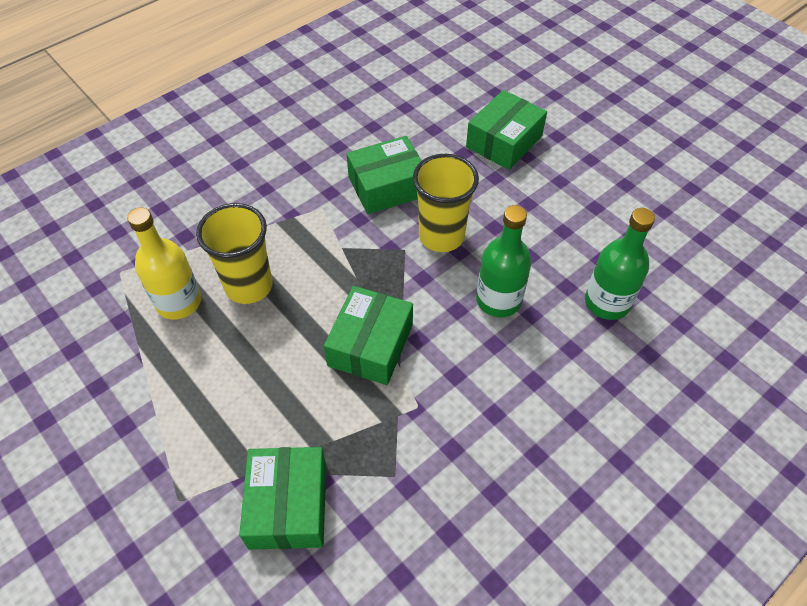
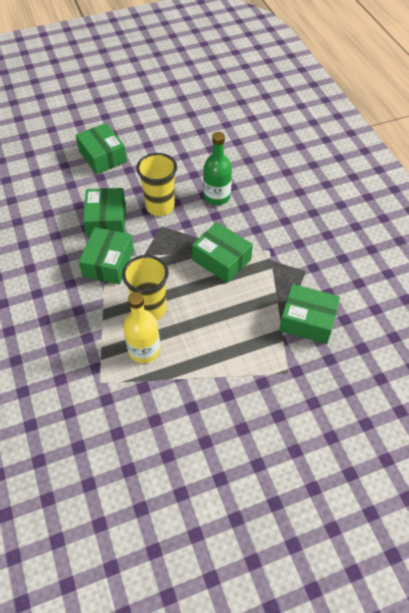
camera: 70 degrees left, 0 degrees up
(313, 214) = (108, 263): none -> green box
(607, 302) = (238, 156): green bottle -> none

